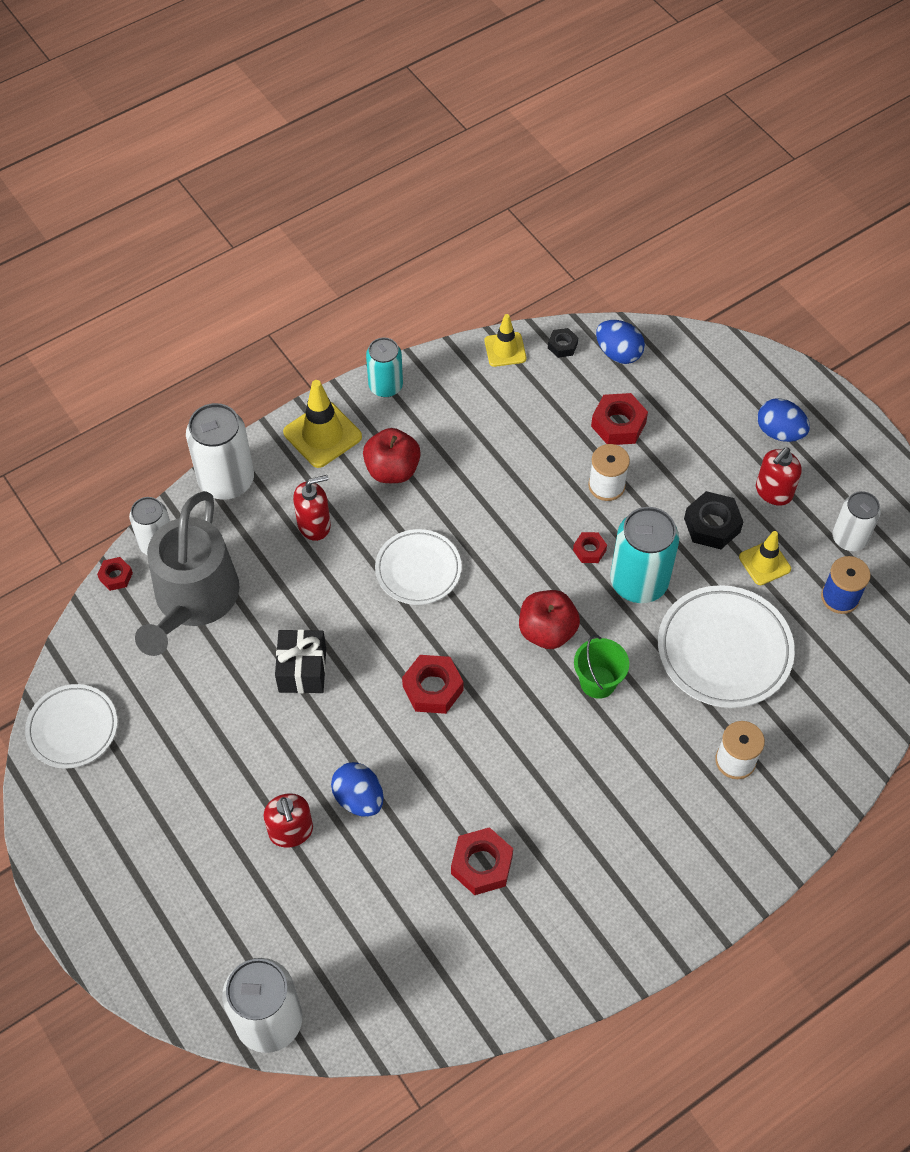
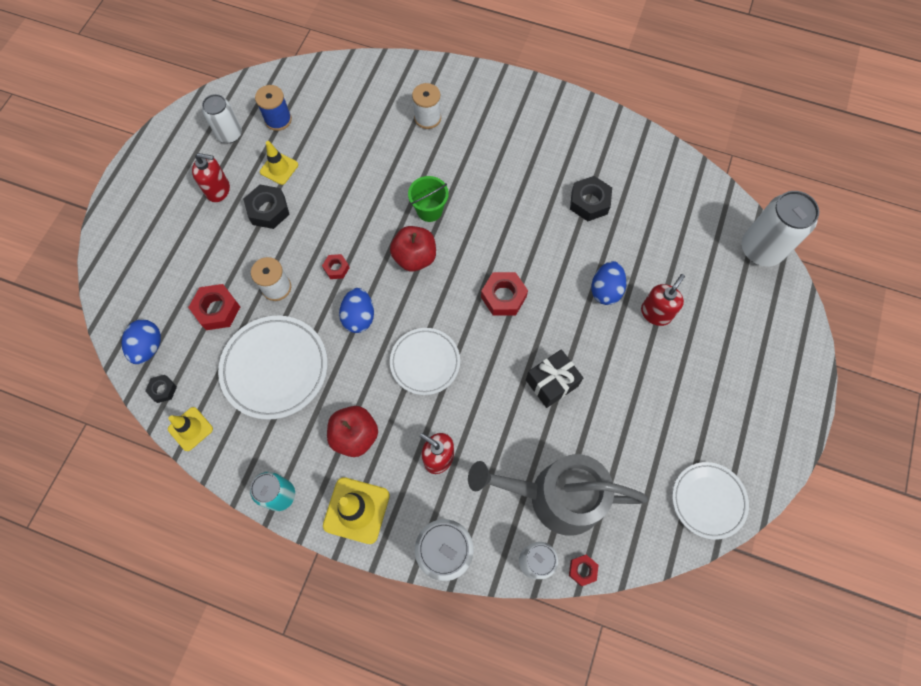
camera: 125 degrees left, 10 degrees up
(193, 599) = (557, 496): grey watering can -> grey watering can turned 150 degrees counterclockwise
(481, 864) = (589, 202): red nut -> black nut
(638, 582) = (341, 227): turquoise can -> none
(724, 650) = (358, 158): white plate -> white plate (275, 368)
(779, 432) = (164, 210): blue egg -> blue egg (359, 317)

